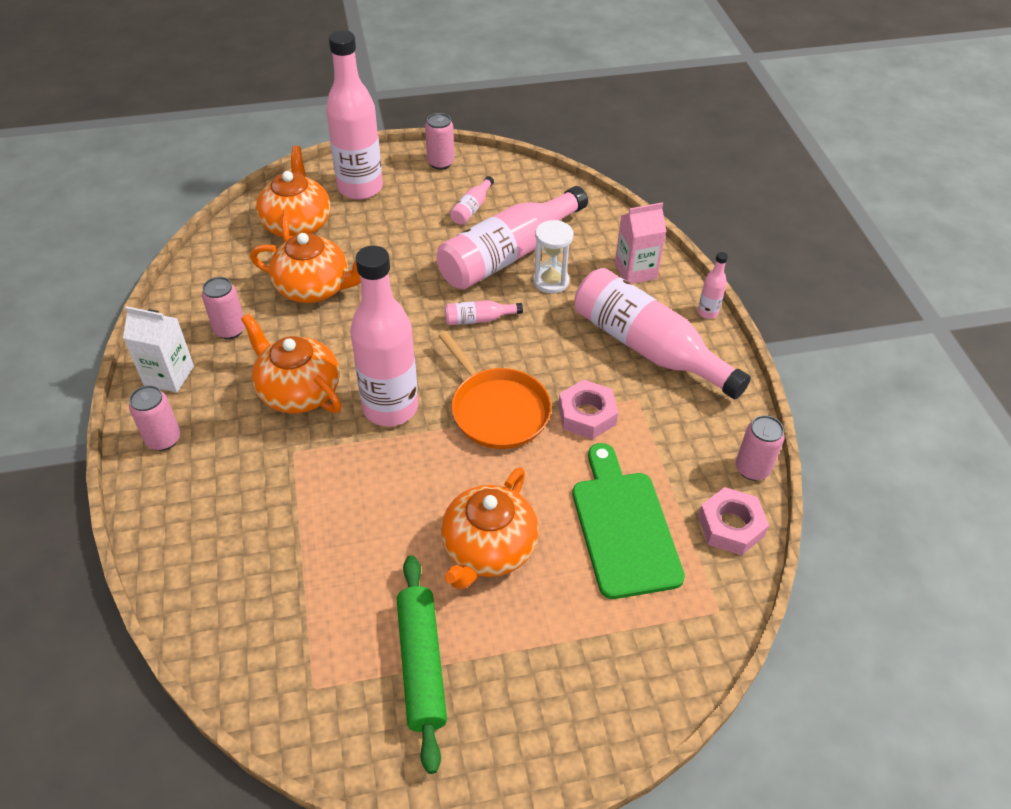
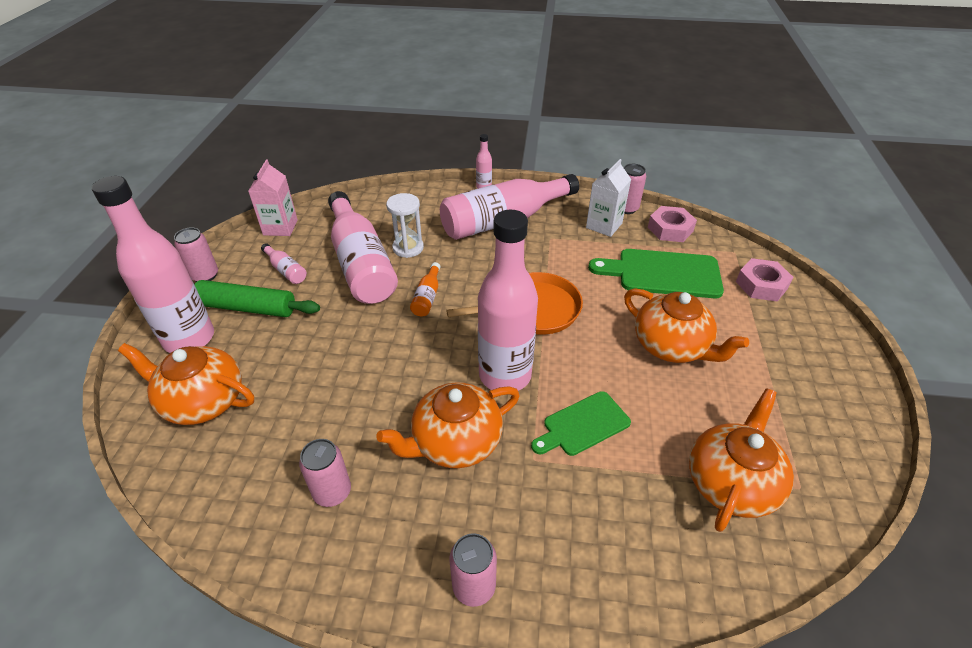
camera: 70 degrees left, 5 degrees down
(169, 375) = (373, 569): white carton -> white carton (604, 225)
(314, 288) = (315, 403): orange teapot -> orange teapot (731, 482)
(345, 482) = (583, 425): none -> green cutting board
(421, 664) = (776, 409): green rolling pin -> green rolling pin (247, 307)
(478, 319) = (427, 297): pink bottle -> orange bottle
(587, 415) = (556, 264): pink nut -> pink nut (761, 285)
(635, 271) = (424, 205): pink carton -> pink carton (280, 227)

